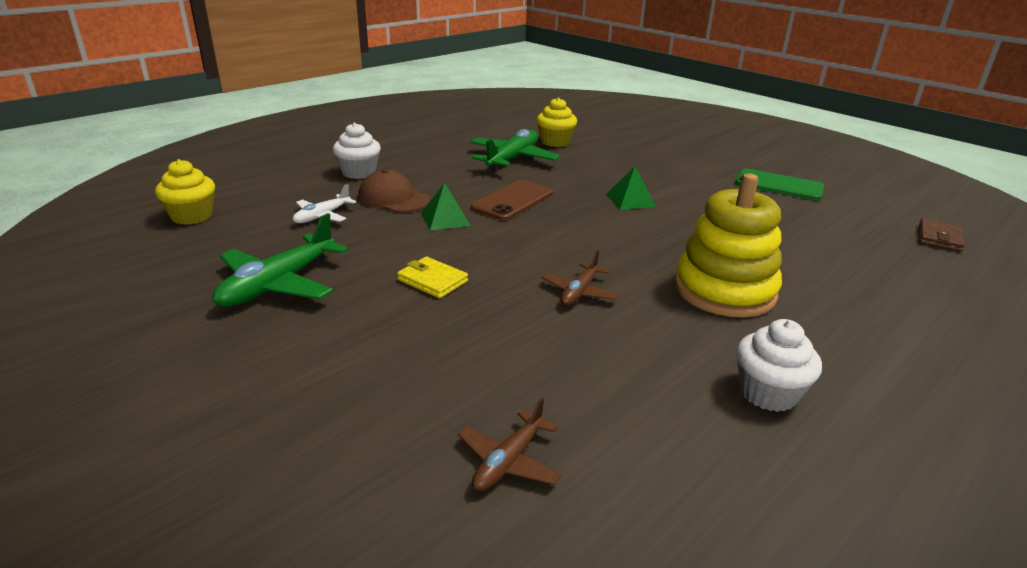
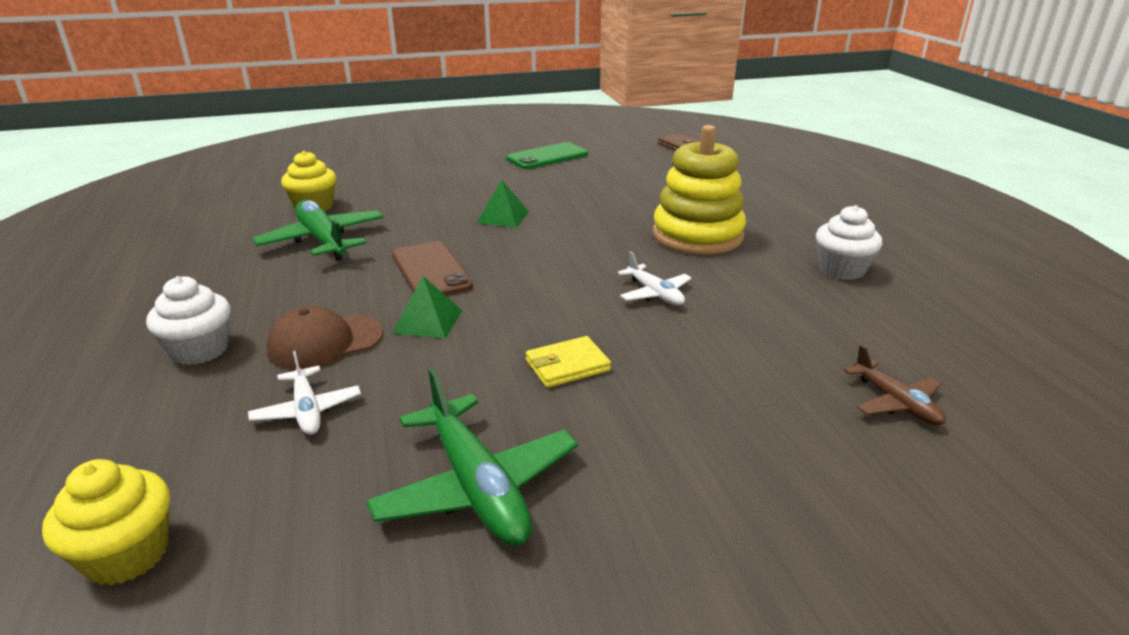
camera: 60 degrees left, 0 degrees up
(579, 292) = (655, 294): brown plane -> white plane

